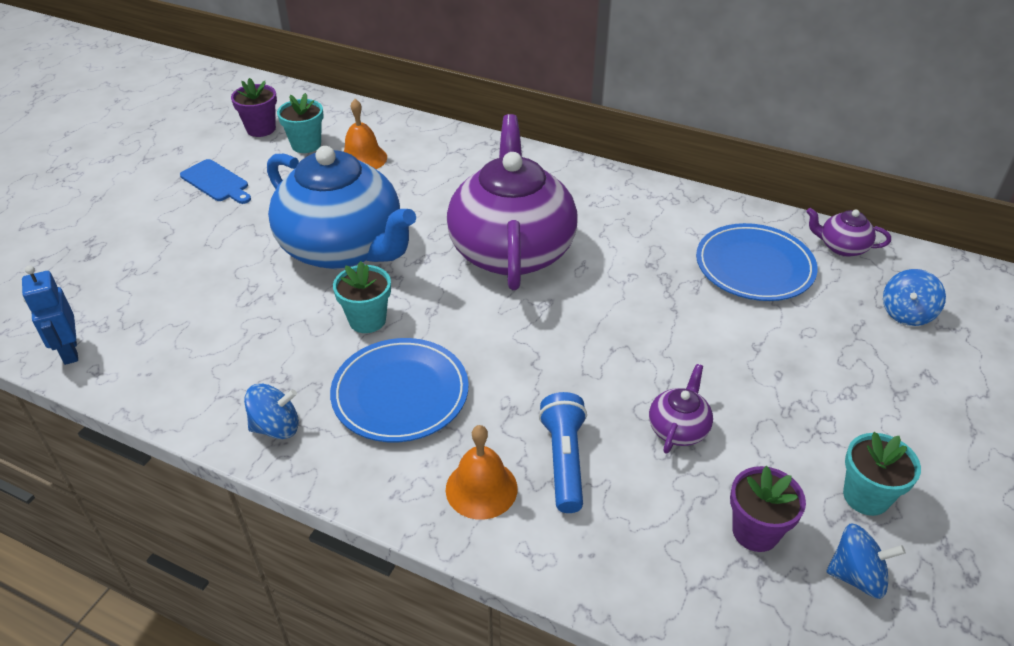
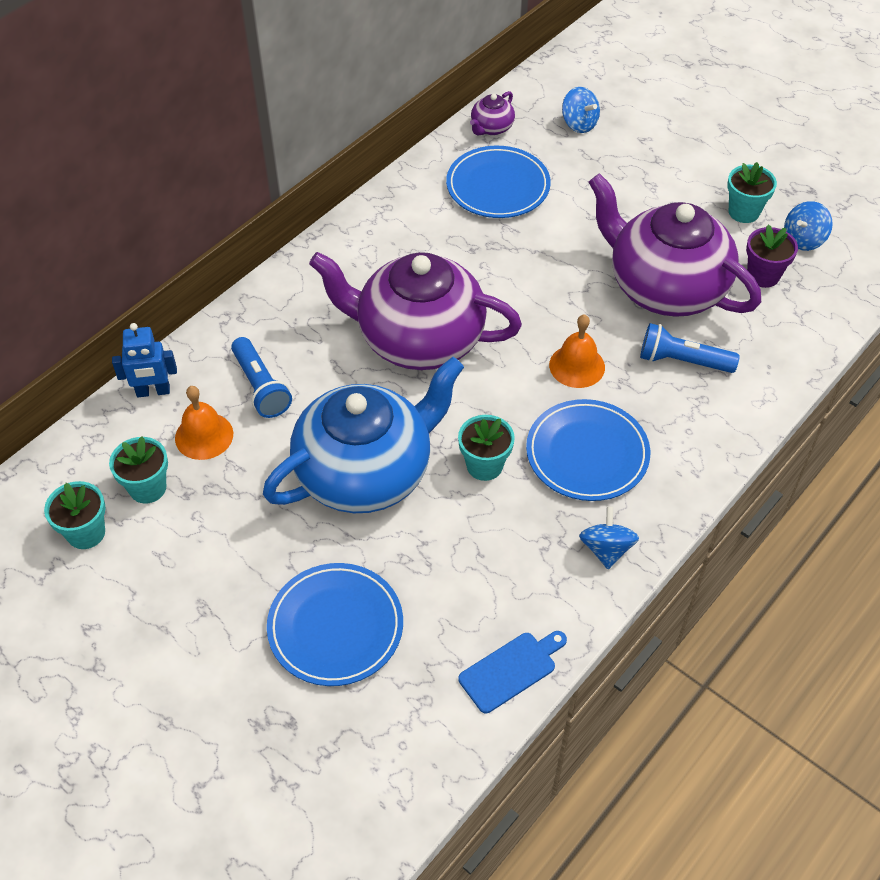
camera: 75 degrees left, 10 degrees up
(70, 351) = (456, 731): blue robot -> blue robot (153, 391)
(179, 262) = (335, 627): none -> blue plate
(216, 182) = (188, 586): blue cutting board -> blue cutting board (511, 670)
(261, 129) = (86, 533): purple flower pot -> turquoise flower pot
(422, 174) = (261, 387): none -> blue flashlight
(481, 488) = (700, 417): orange bell -> orange bell (577, 366)
(678, 428) = (665, 287): purple teapot -> purple teapot, size x2.49
(856, 576) = (803, 240): blue spinning top -> blue spinning top turned 150 degrees counterclockwise

